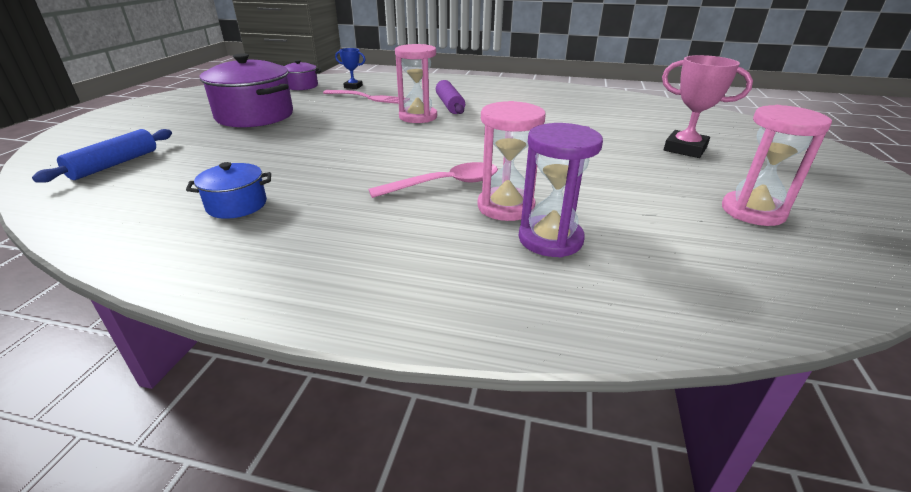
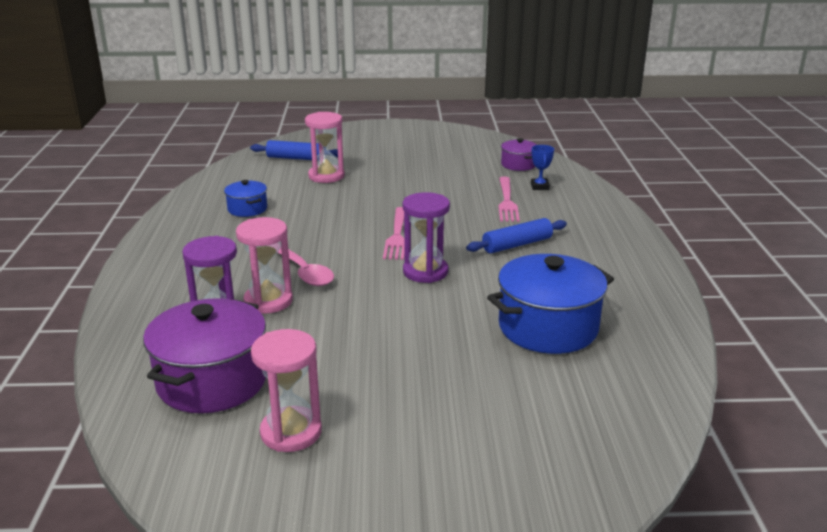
camera: 75 degrees right, 5 degrees down
(255, 116) = (416, 169): purple pot -> purple pot (212, 381)
(397, 138) = (397, 235): none -> pink fork
(418, 117) = (462, 235): pink hourglass -> pink hourglass (326, 176)
(449, 105) = (517, 245): purple rolling pin -> blue rolling pin
(478, 136) = (425, 272): none -> purple hourglass
(579, 114) = (548, 327): none -> blue pot
(685, 149) = (457, 404): pink trophy -> none

